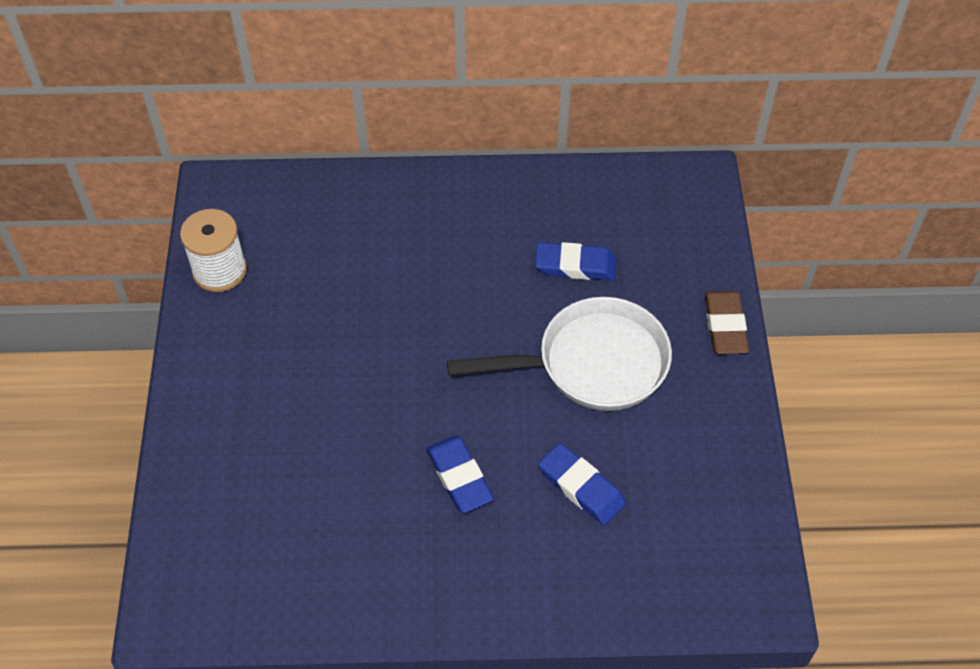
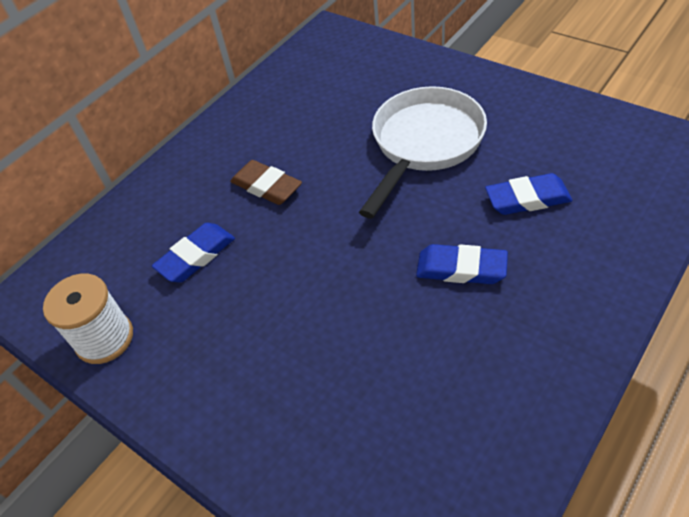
camera: 45 degrees left, 5 degrees down
(575, 265) = (334, 116): blue eraser -> blue eraser (196, 256)
(725, 326) = (453, 68): brown eraser -> brown eraser (266, 186)

